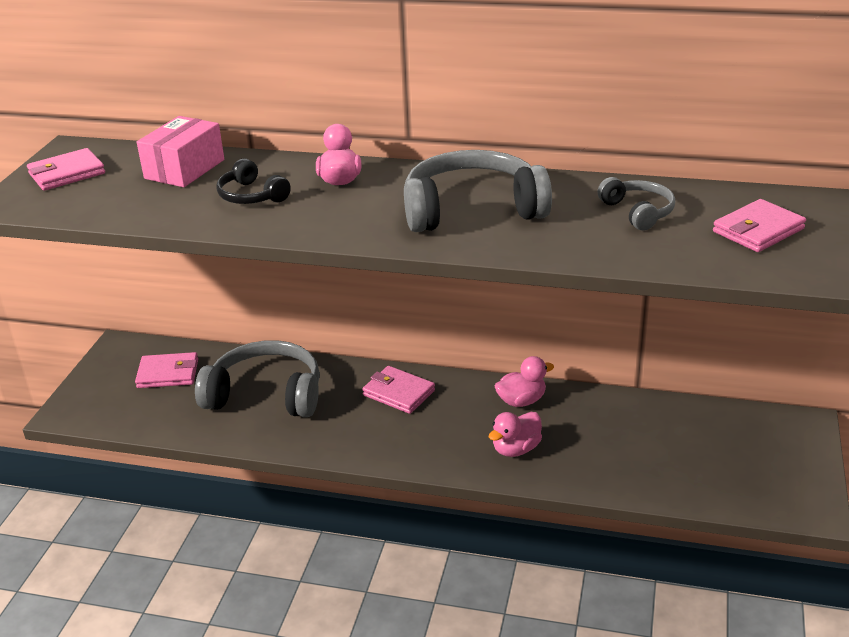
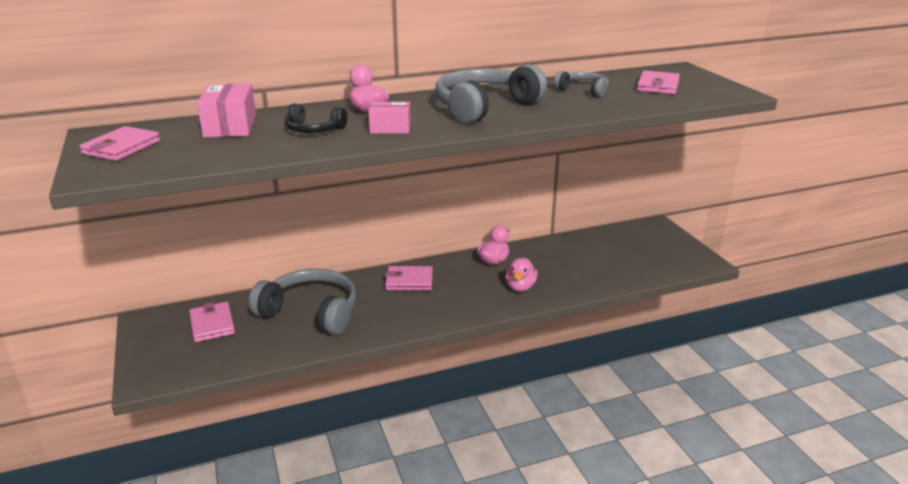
camera: 35 degrees left, 5 degrees down
(168, 373) = (212, 324): pink wallet -> pink wallet turned 75 degrees counterclockwise
(266, 394) = (311, 312): grey headphones -> grey headphones turned 45 degrees clockwise
(326, 215) = (390, 128): none -> pink box

